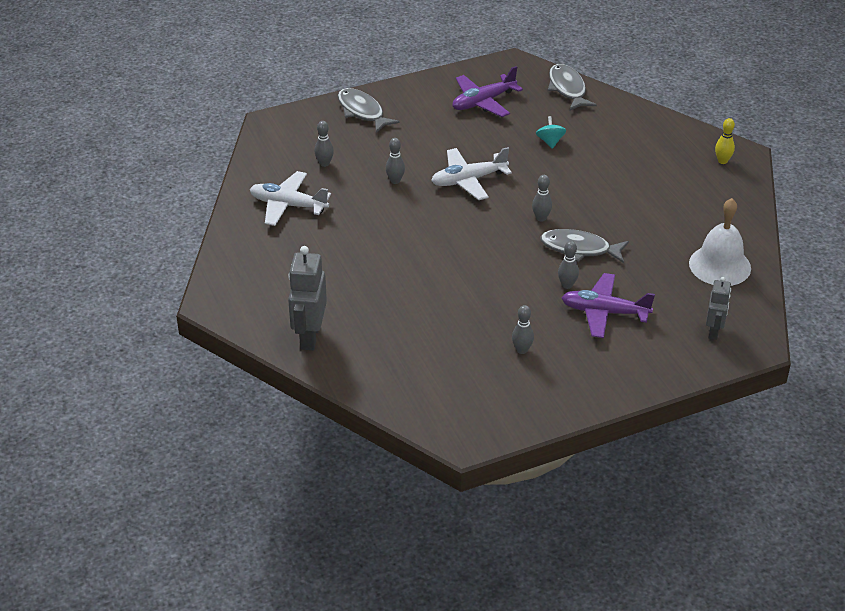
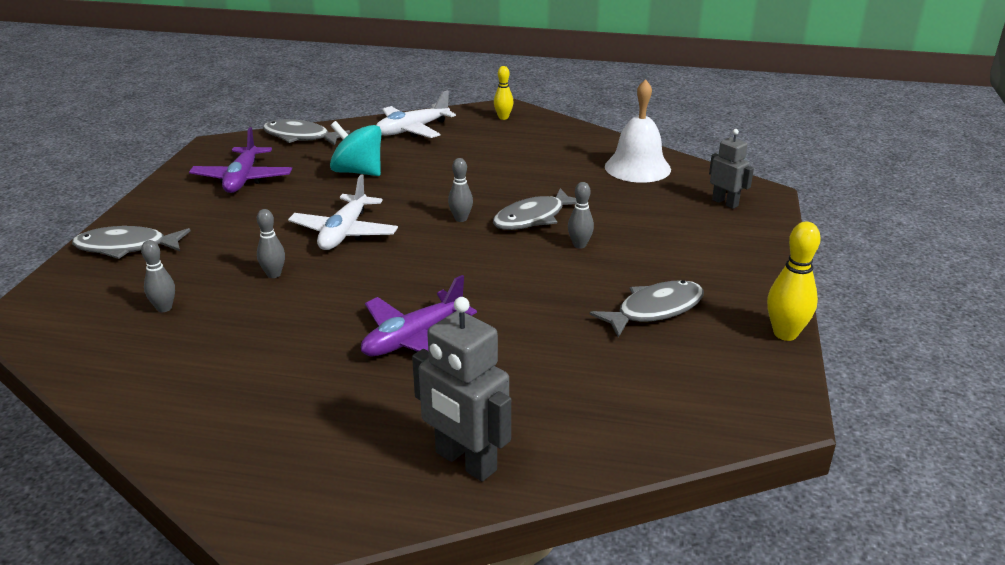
camera: 55 degrees left, 10 degrees down
(288, 205) = (191, 368): white plane -> white plane (412, 130)
(522, 350) = (654, 310): grey bowling pin -> grey fish
(550, 142) = (358, 172): turquoise spinning top -> turquoise spinning top, size x1.77
(555, 417) = (785, 334): none -> yellow bowling pin
(604, 312) = (643, 242): purple plane -> purple plane (414, 338)

